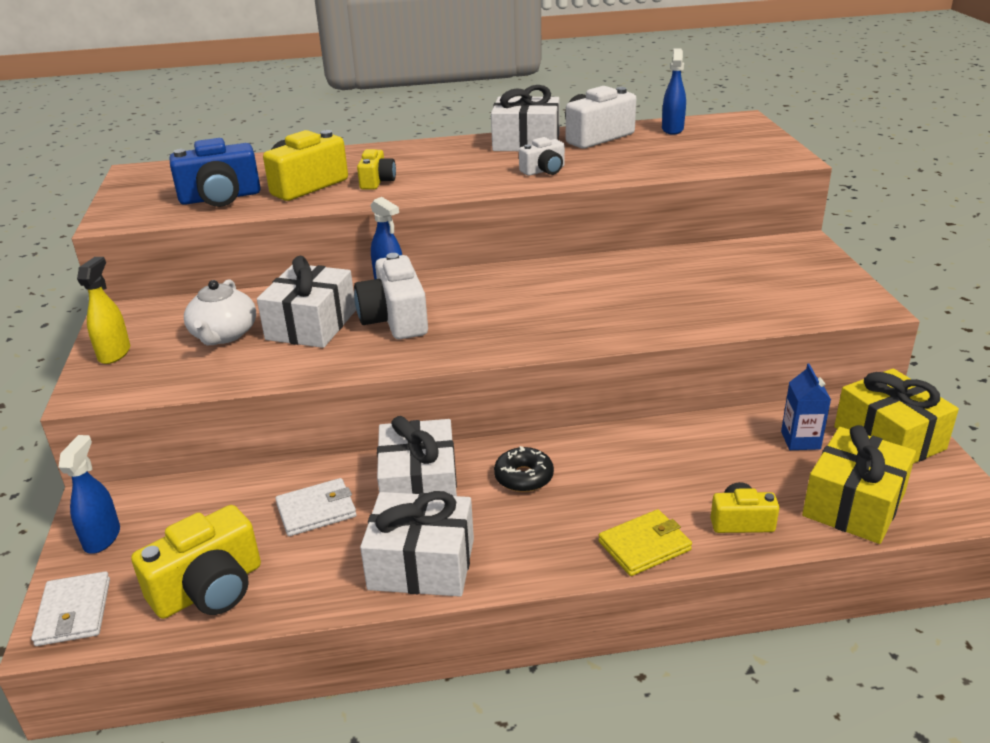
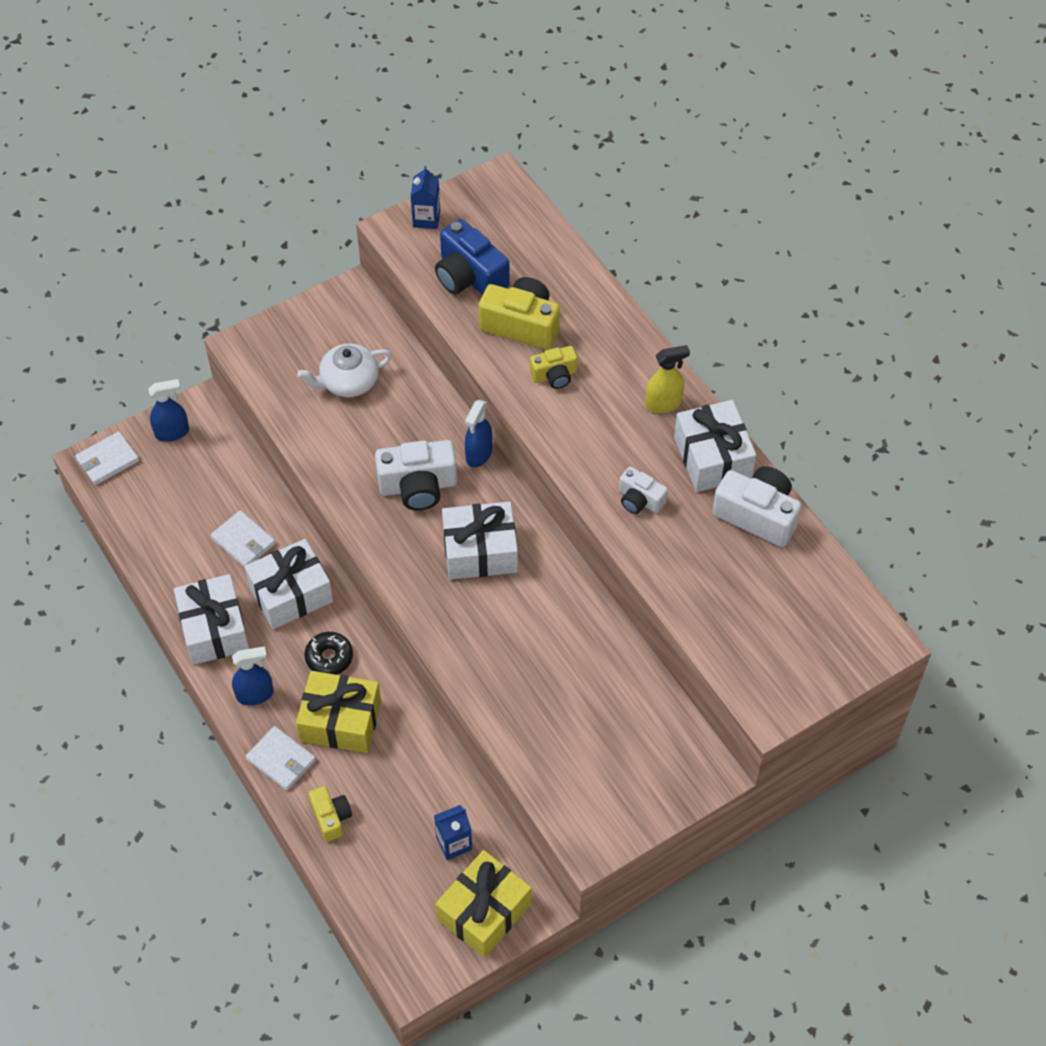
camera: 65 degrees right, 25 degrees up
(114, 353) = (296, 328): yellow spray bottle -> yellow spray bottle (663, 403)
(125, 205) = (426, 219): none -> blue carton
(209, 589) = (150, 520): yellow camera -> none
(311, 325) = (386, 432): white gift -> white gift (480, 551)
(395, 319) = (418, 486): white camera -> white camera turned 150 degrees counterclockwise
(644, 546) = (281, 760): yellow wallet -> white wallet
(672, 129) = (816, 581): blue spray bottle -> blue spray bottle (255, 694)
(854, 504) = (381, 893): yellow gift -> yellow gift (340, 721)

